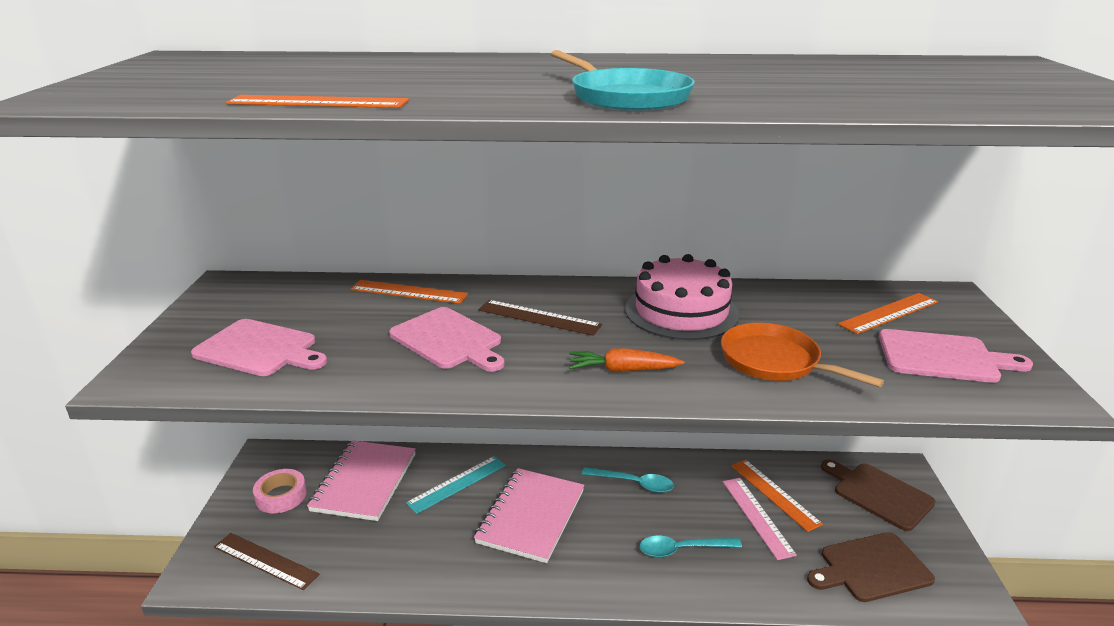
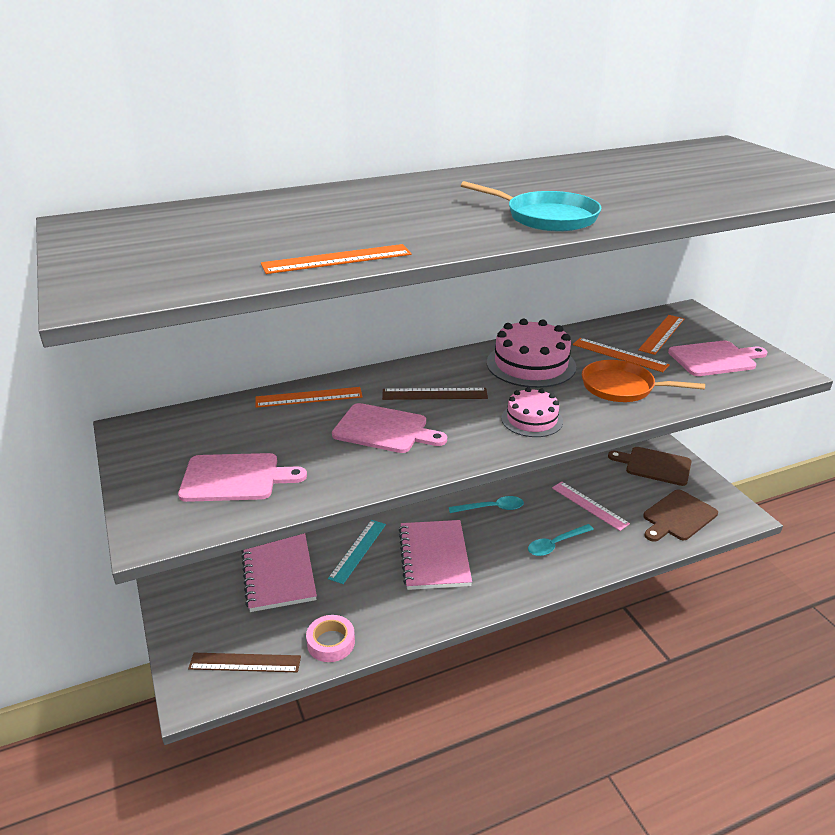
camera: 25 degrees left, 5 degrees up
(281, 496) = (213, 608): pink tape -> pink tape (331, 642)
(623, 370) = (532, 419): orange carrot -> pink cake
(774, 494) = (590, 486): orange ruler -> orange ruler (619, 355)

